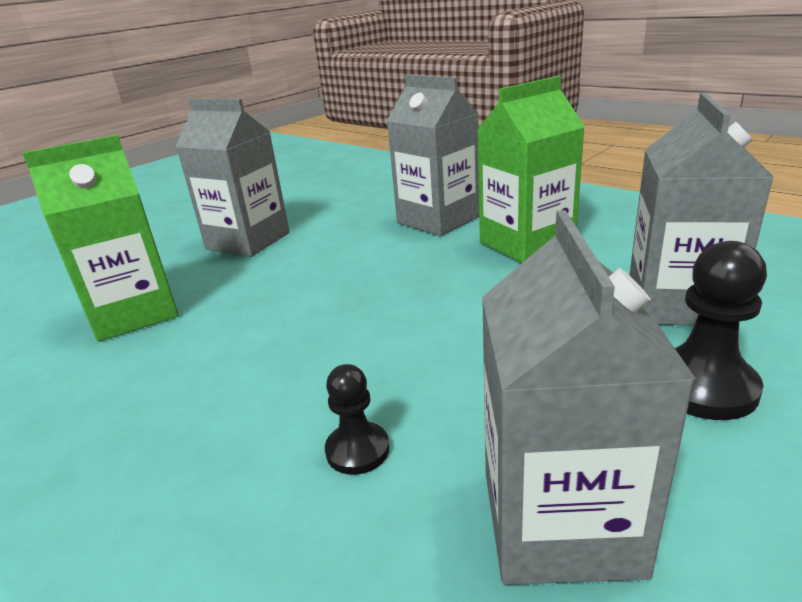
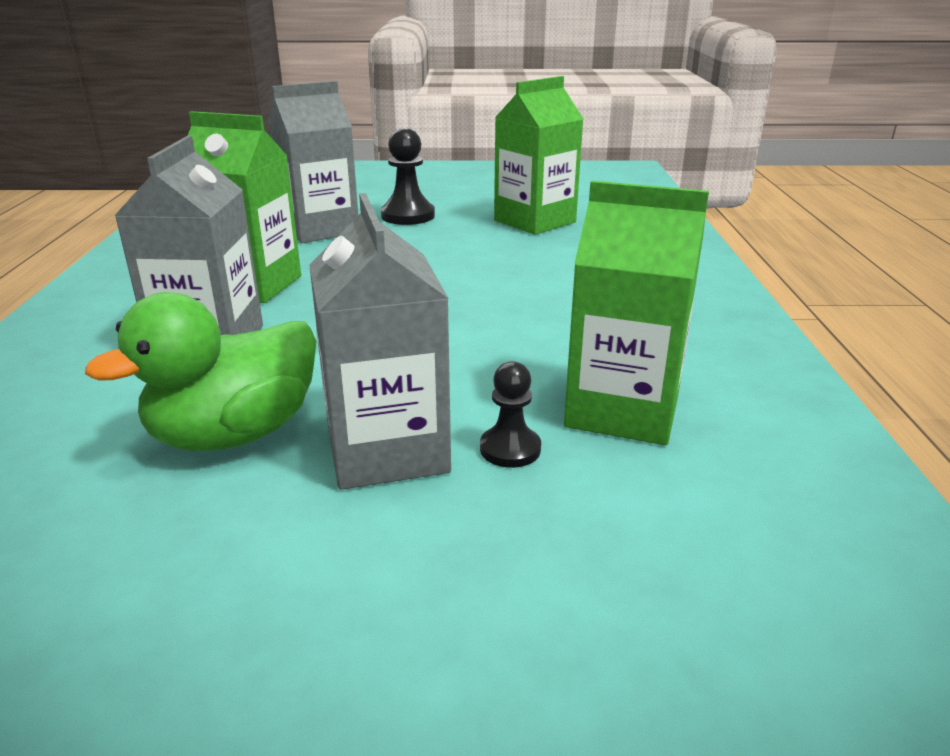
camera: 135 degrees left, 0 degrees up
(325, 214) = (235, 434): none -> green duck
(357, 450) = (570, 258): black pawn -> black pawn (510, 449)
(560, 521) = (534, 221): grey carton -> green carton

